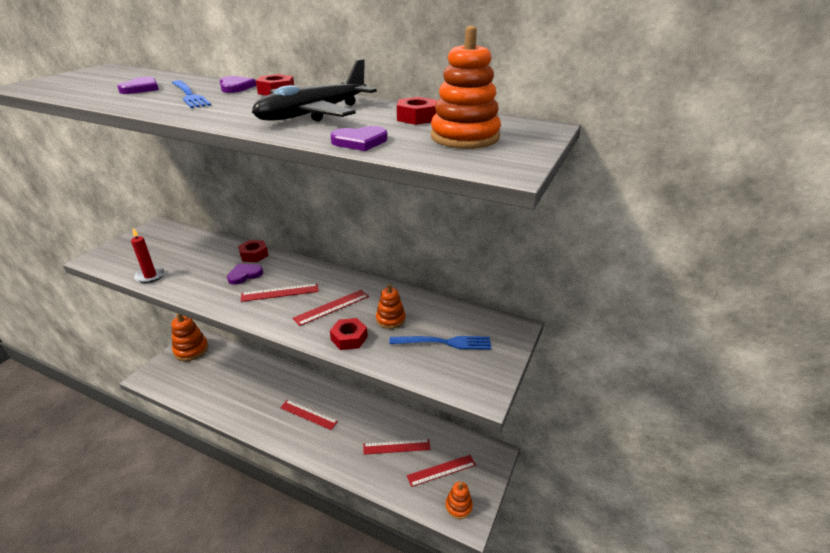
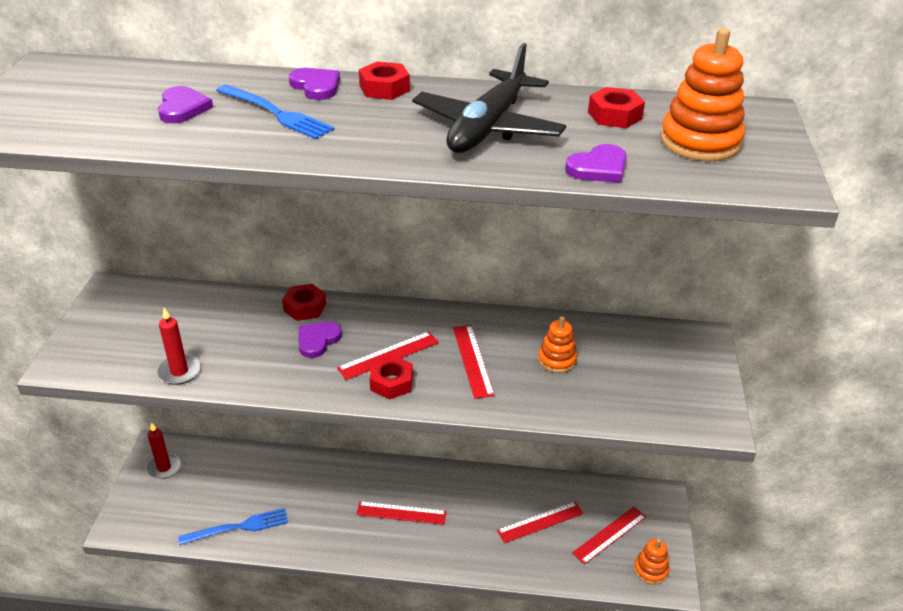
camera: 20 degrees left, 5 degrees up
(191, 350) = (164, 467): orange stacking toy -> red candle
(332, 307) = (472, 360): red ruler -> red ruler turned 45 degrees counterclockwise
(349, 338) = (525, 396): red nut -> red nut (391, 382)
(445, 342) = (640, 374): blue fork -> blue fork (239, 527)

